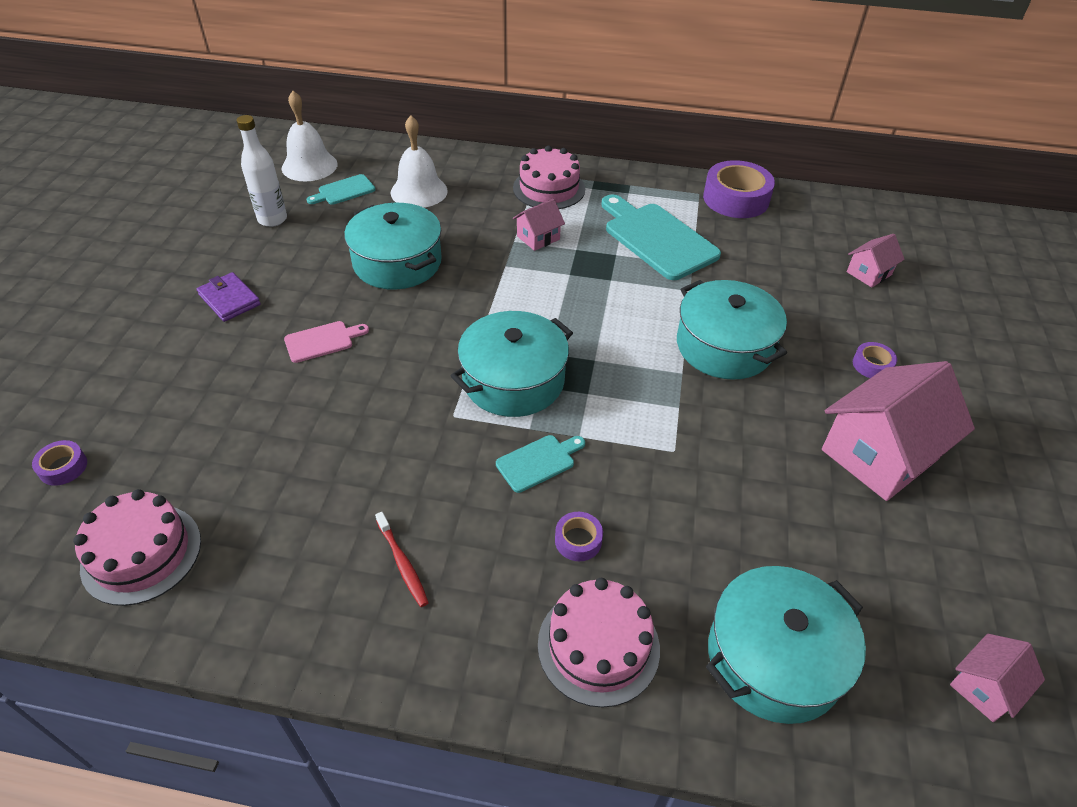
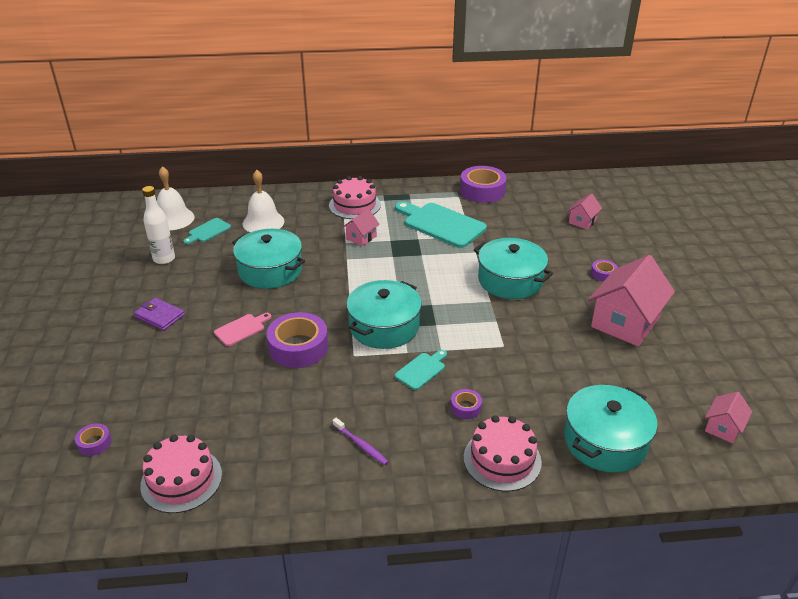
camera: 15 degrees left, 10 degrees down
(384, 385) = (298, 347): none -> purple tape
(402, 563) = (361, 445): red toothbrush -> purple toothbrush

